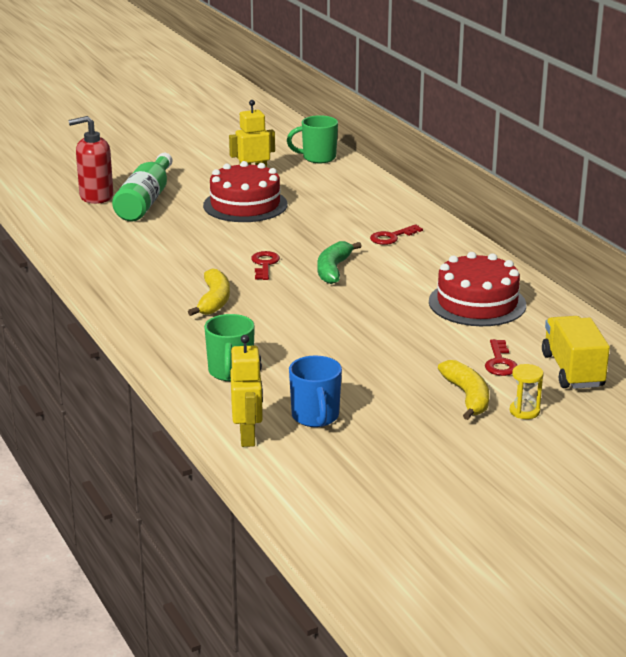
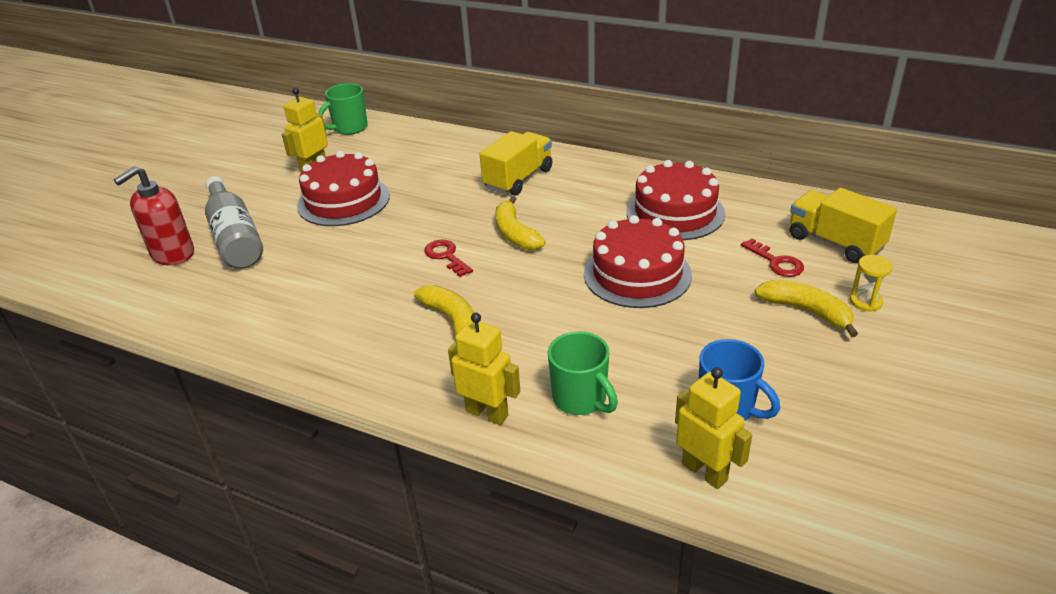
camera: 35 degrees left, 10 degrees up
(145, 201) = (235, 237): green bottle -> grey bottle
(164, 354) = (487, 413): none -> yellow robot
(333, 270) = (515, 233): green banana -> yellow banana
(381, 327) = (637, 274): none -> red cake
(392, 237) = (518, 179): red key -> yellow truck

